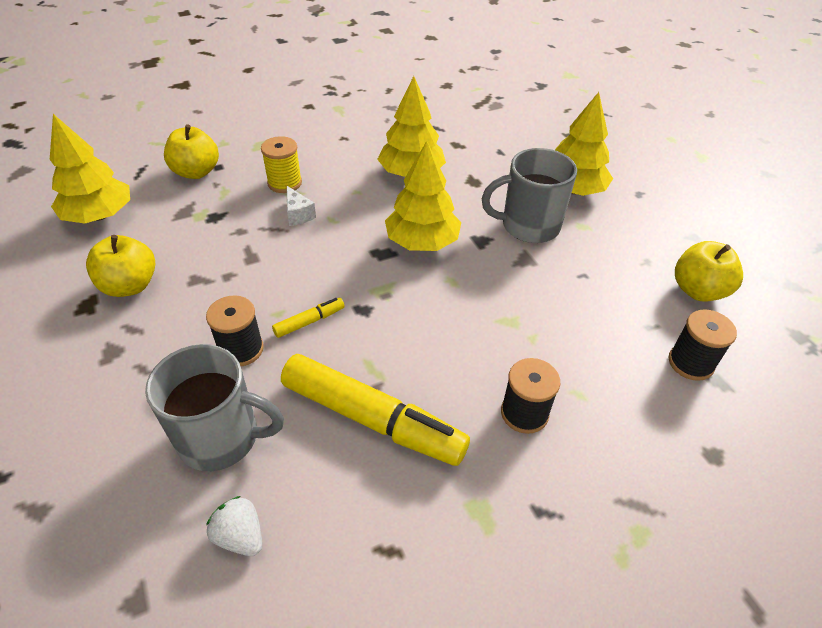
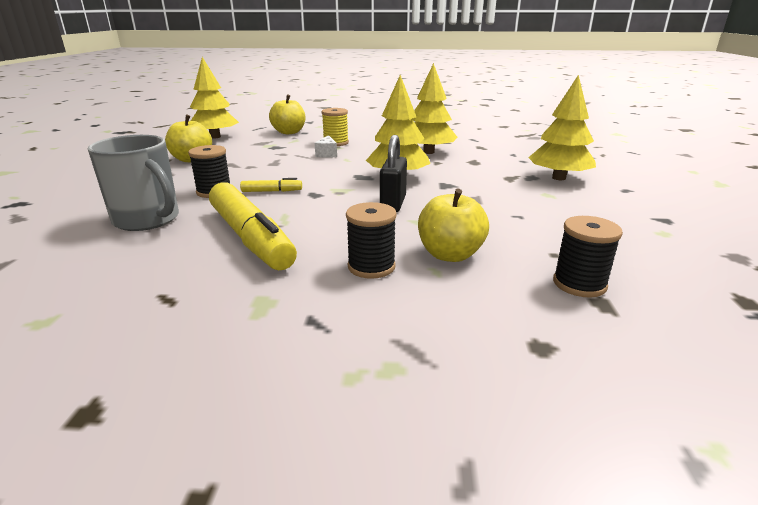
camera: 30 degrees right, 20 degrees down
(240, 536) = (91, 260): white strawberry -> none
(458, 297) = (393, 204): none -> black padlock
(528, 226) = (496, 186): grey mug -> none
(698, 290) = (636, 247): yellow apple -> yellow apple (450, 254)

